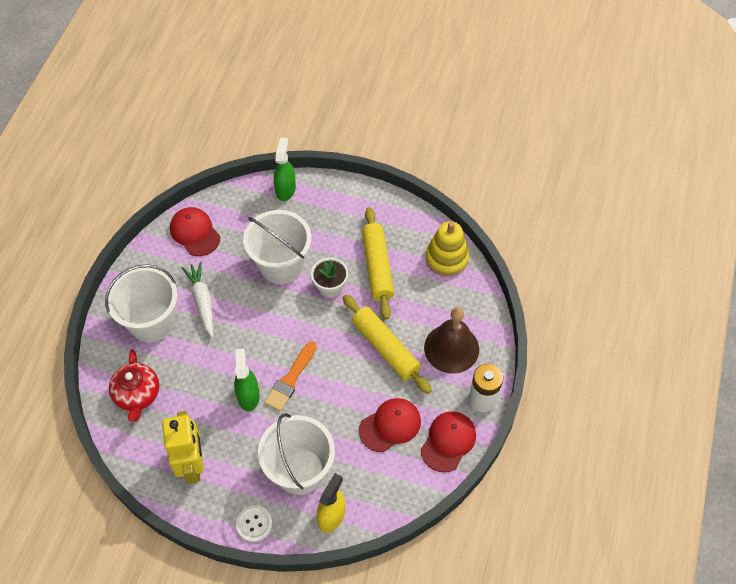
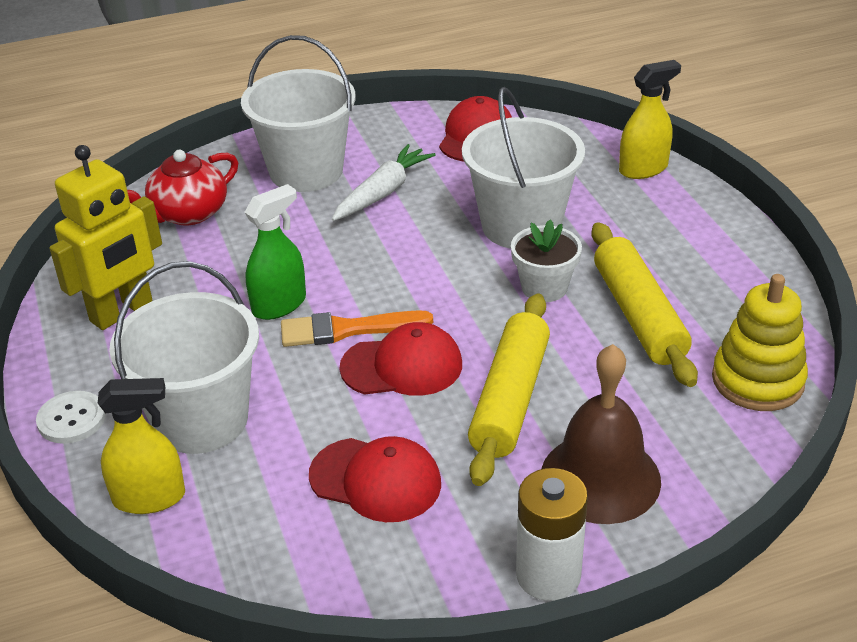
camera: 55 degrees right, 20 degrees down
(285, 189) = (643, 169): green spray bottle -> yellow spray bottle
(377, 267) = (639, 315): yellow rolling pin -> yellow rolling pin turned 60 degrees counterclockwise
(448, 441) = (417, 573): red cap -> red cap (402, 366)

